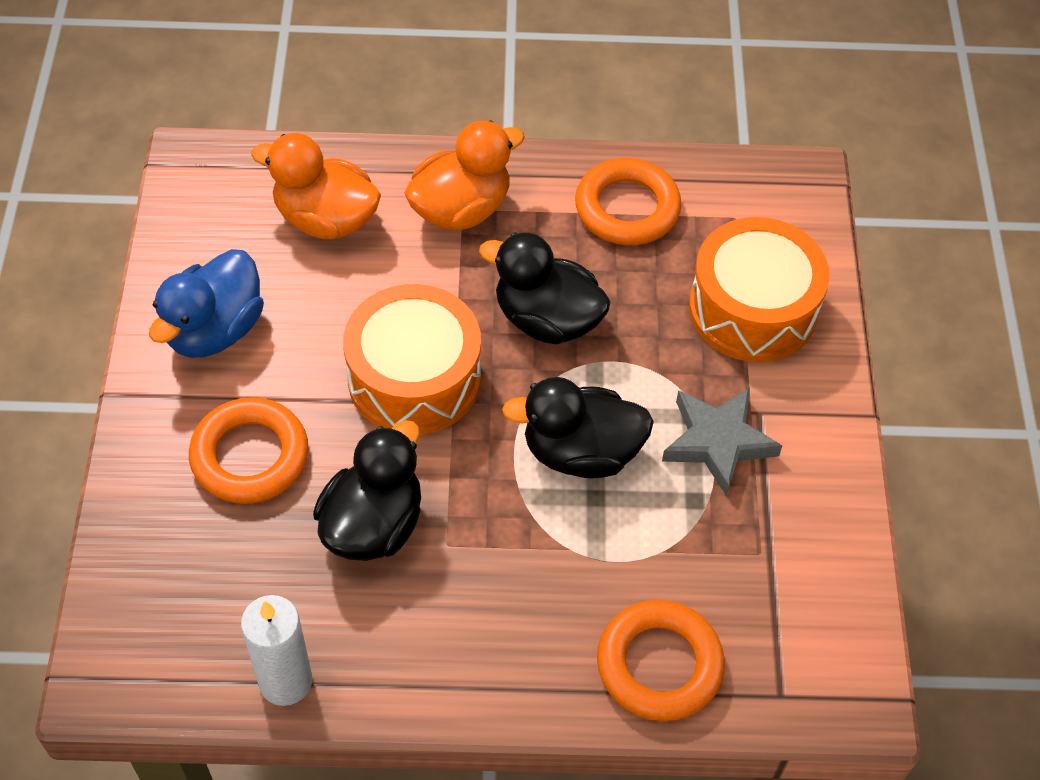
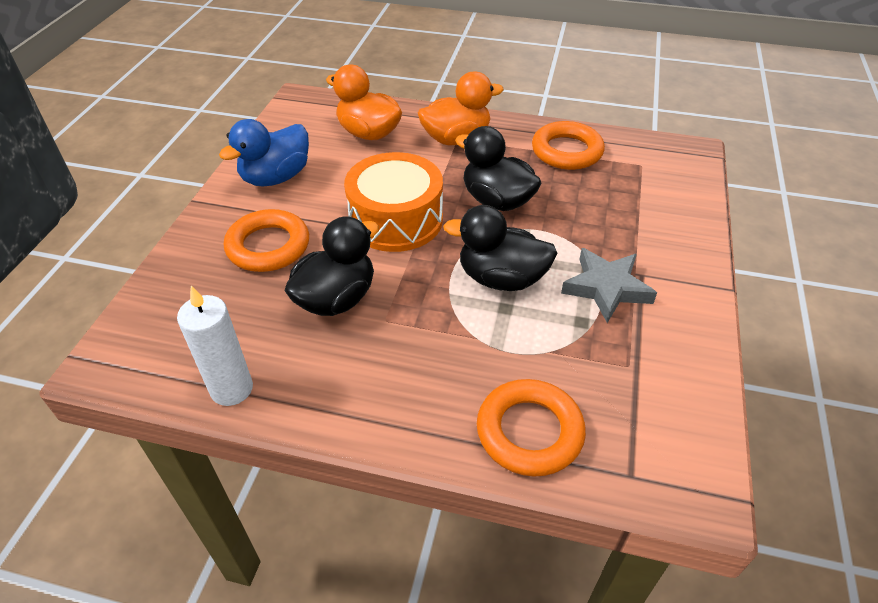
camera: 15 degrees right, 10 degrees down
(752, 309) = (646, 214): orange drum -> none

